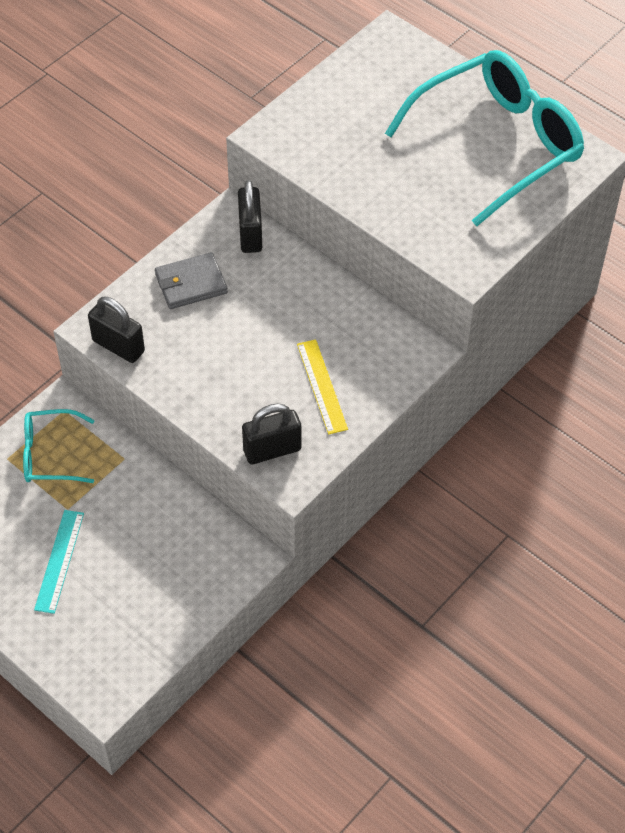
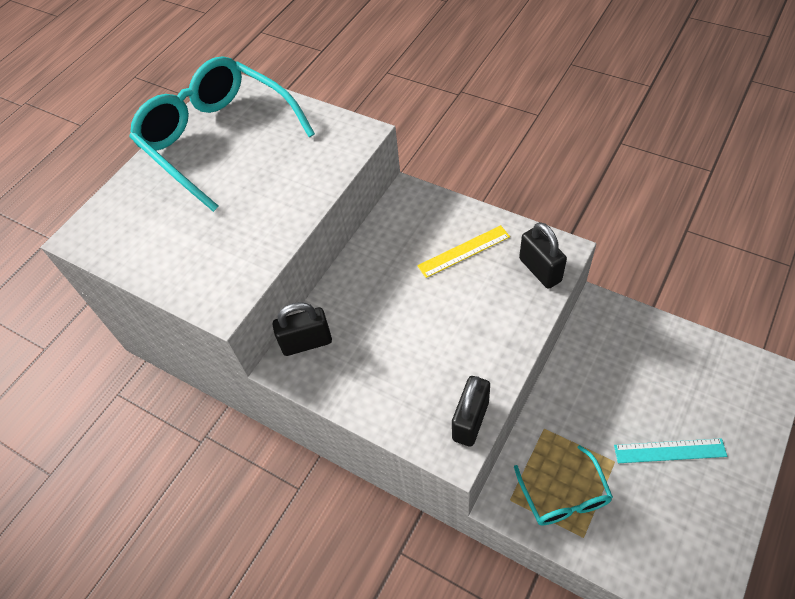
camera: 95 degrees left, 0 degrees up
(191, 283) = (377, 377): grey wallet -> none

